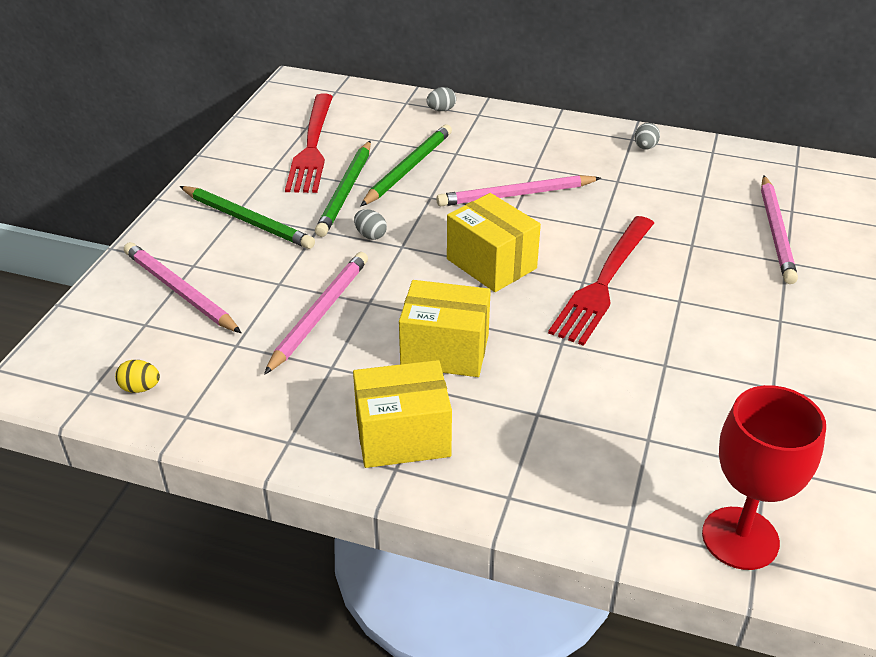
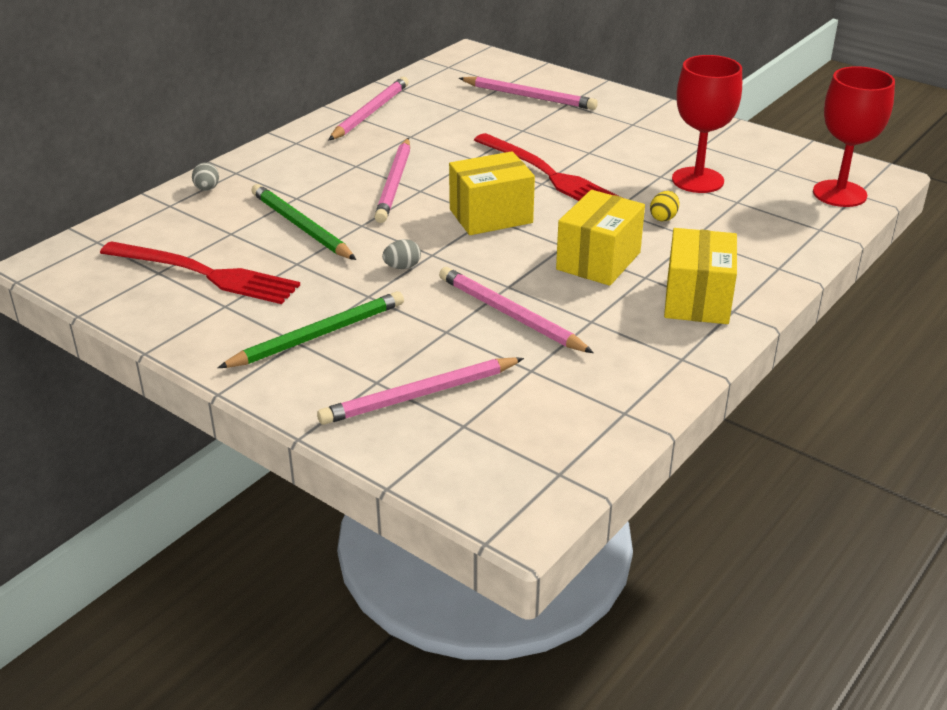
camera: 70 degrees left, 5 degrees down
(140, 388) = (570, 437): yellow egg -> yellow egg (663, 218)
(345, 191) = (312, 268): green pencil -> none
(645, 147) = (370, 113): grey egg -> pink pencil
(676, 397) = (697, 180): none -> red goblet

